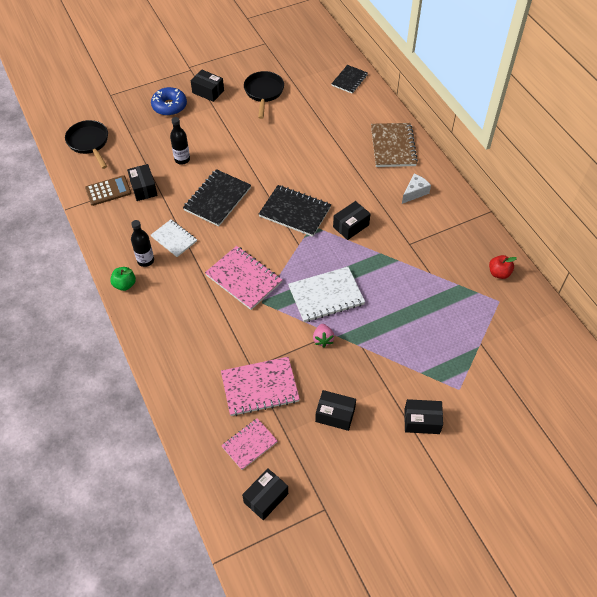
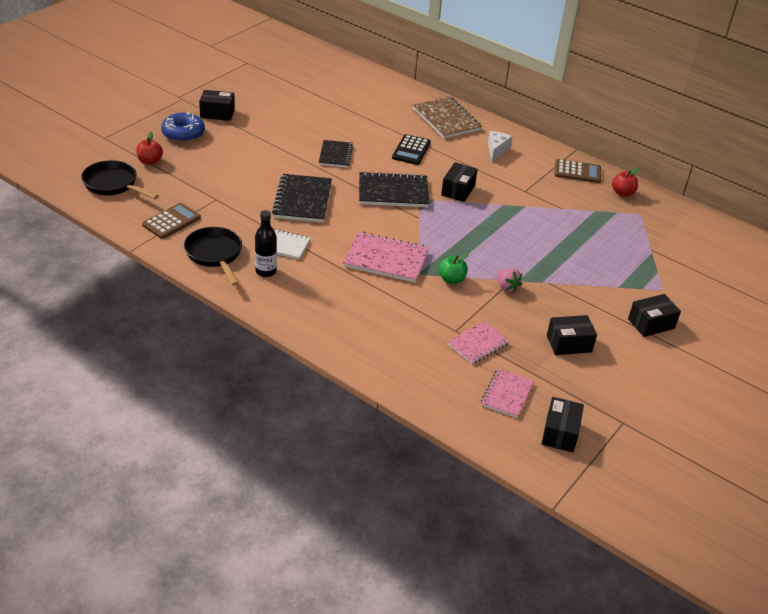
camera: 30 degrees left, 15 degrees down
(124, 284) = (259, 298): green apple -> green apple (451, 279)
(128, 127) = (150, 161): none -> red apple
(144, 188) = (212, 210): black box -> none
(182, 159) = (235, 176): black bottle -> none
(260, 387) = (478, 344): pink notebook -> pink notebook, size x0.63
(264, 93) = (279, 103): black pan -> black pan (215, 255)
(326, 296) = (480, 251): white notebook -> none
(339, 172) = (411, 150): none -> black calculator
(349, 80) = (360, 76): black notebook -> black notebook (336, 155)
(473, 237) = (577, 172): none -> brown calculator

